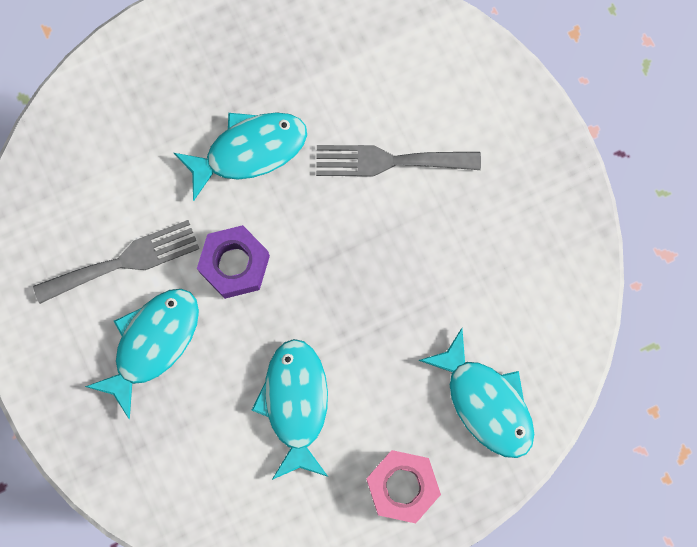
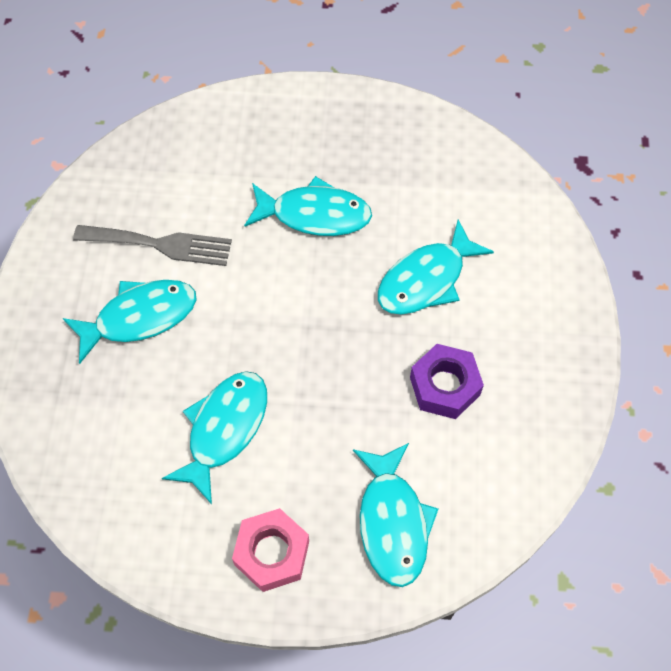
camera: 30 degrees right, 15 degrees down
(234, 264) = (246, 292): purple nut -> purple nut (444, 386)
(389, 161) = (426, 279): grey fork -> turquoise fish

